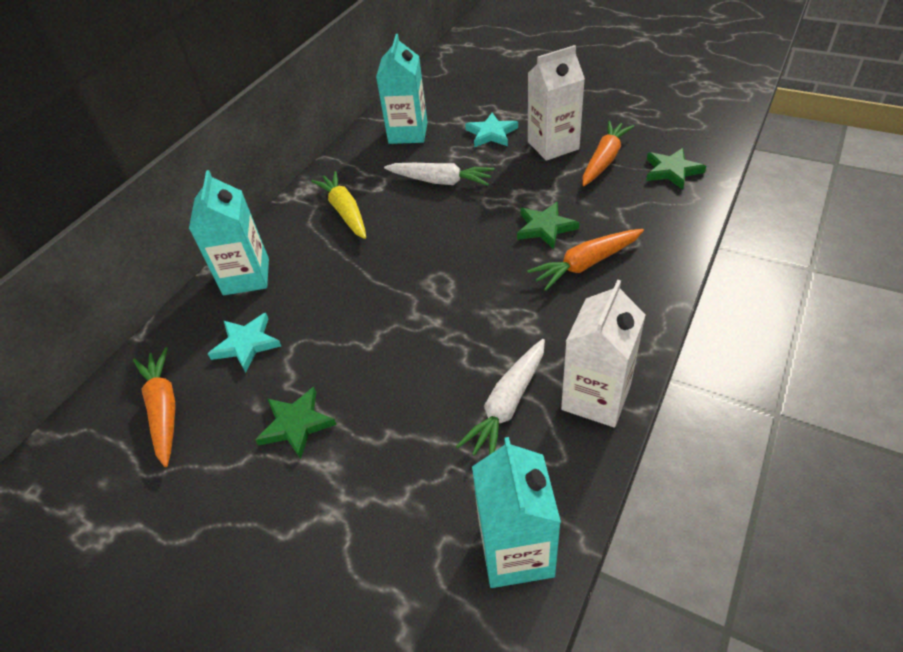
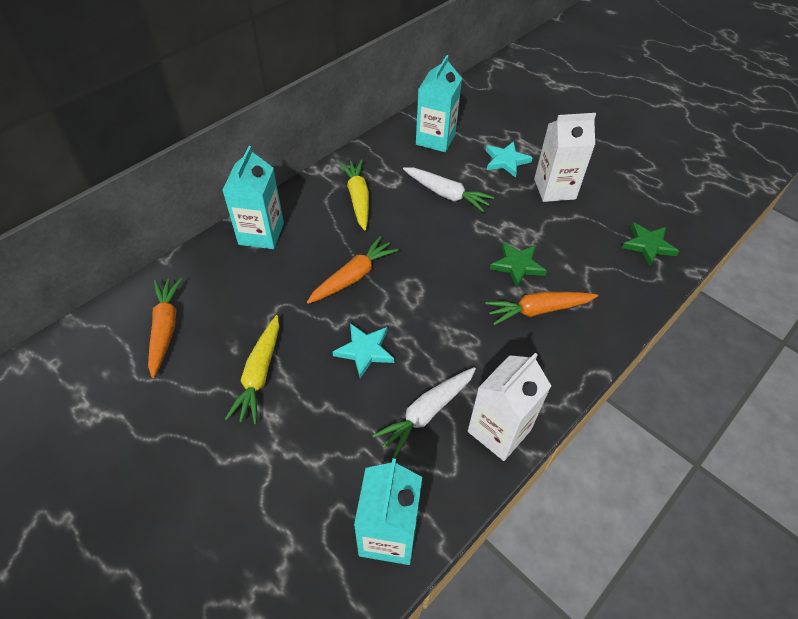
camera: 10 degrees right, 5 degrees up
(246, 344) = (243, 293): turquoise star -> turquoise star (364, 351)
(296, 424) = (259, 374): green star -> yellow carrot
(604, 160) = (593, 217): orange carrot -> orange carrot (353, 277)

